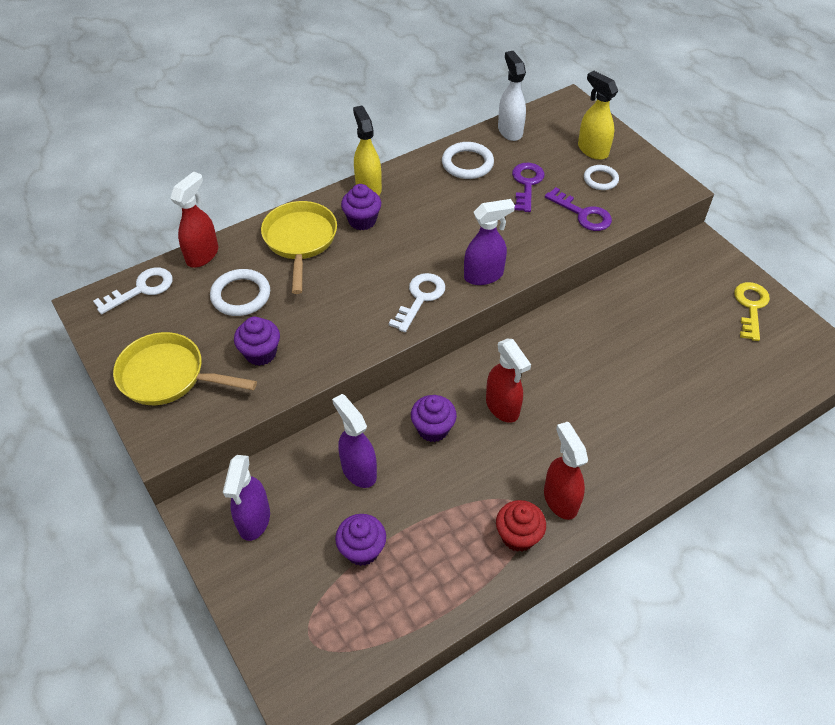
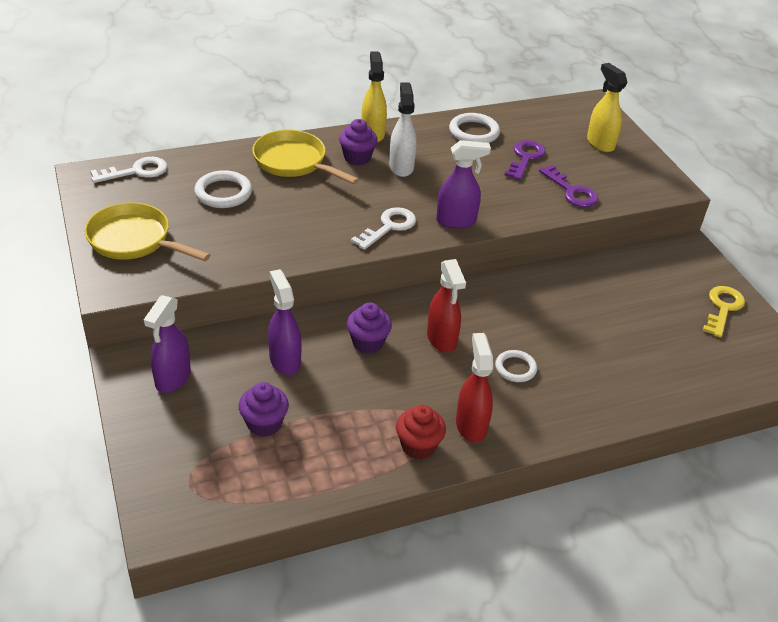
camera: 10 degrees right, 10 degrees down
(203, 255) = (201, 156): red spray bottle -> none
(260, 353) = (224, 240): purple cupcake -> none
(300, 241) = (294, 162): yellow pan -> yellow pan turned 60 degrees counterclockwise
(510, 131) = (524, 114): white spray bottle -> white spray bottle (401, 167)
(600, 179) = (599, 167): white ring -> white ring (515, 368)

